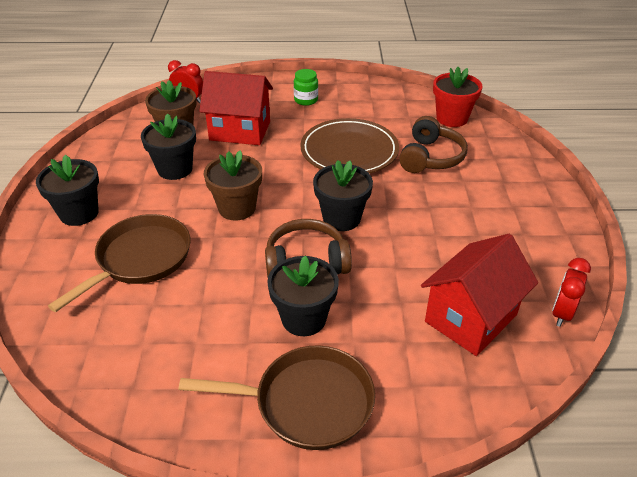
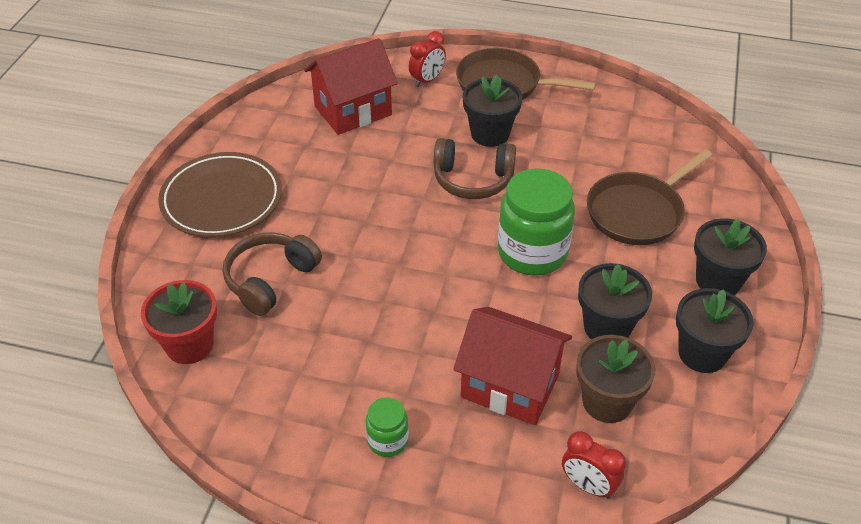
camera: 165 degrees left, 5 degrees up
(237, 208) = (532, 252): brown flower pot -> green jar
(341, 218) = (420, 217): black flower pot -> black flower pot (702, 353)
(349, 151) = (368, 312): brown plate -> brown plate (222, 199)
(561, 313) = (278, 101): red clock -> red clock (427, 80)

